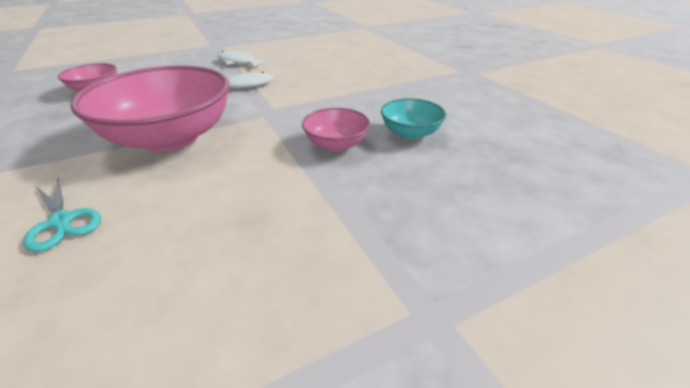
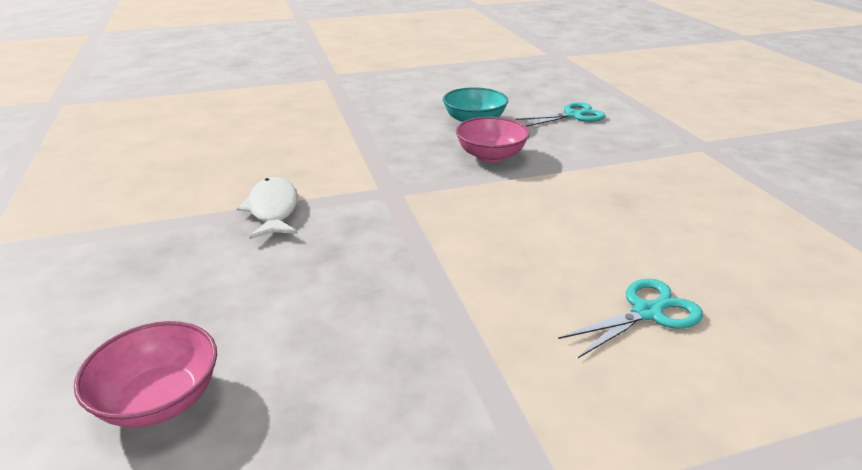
camera: 80 degrees left, 5 degrees down
(171, 138) = (448, 261): pink bowl -> none
(238, 62) = (137, 220): white fish -> none
(468, 190) = (573, 115): none -> turquoise scissors

